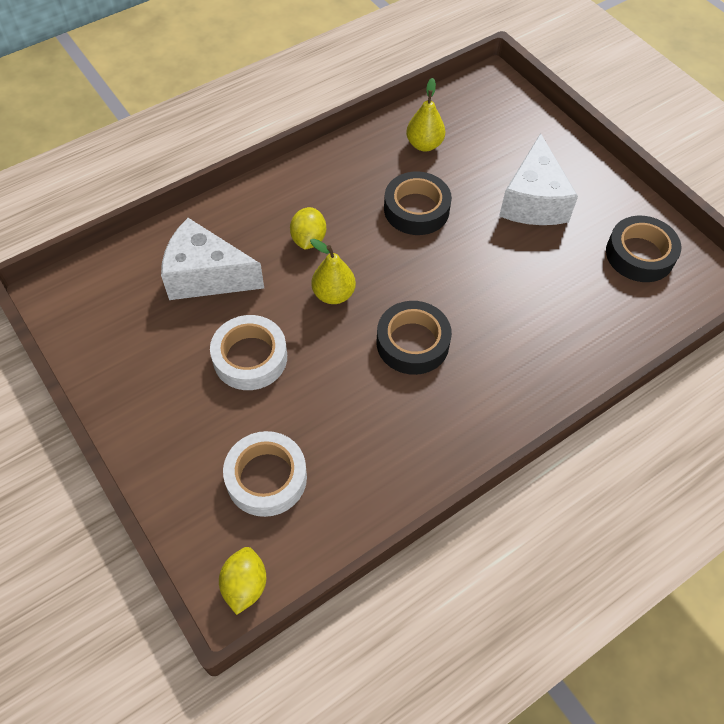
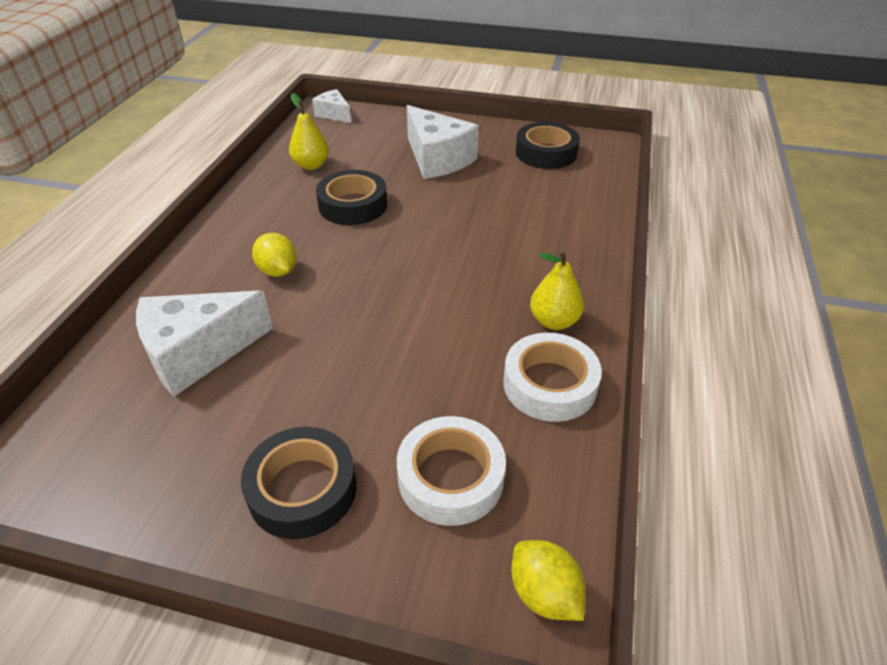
camera: 40 degrees left, 15 degrees down
(250, 357) = (319, 389): white tape -> white tape (549, 384)
(333, 294) = (347, 295): yellow pear -> yellow pear (554, 321)
(412, 343) = (456, 289): black tape -> black tape (302, 489)
(497, 92) = (334, 114): none -> white cheese

